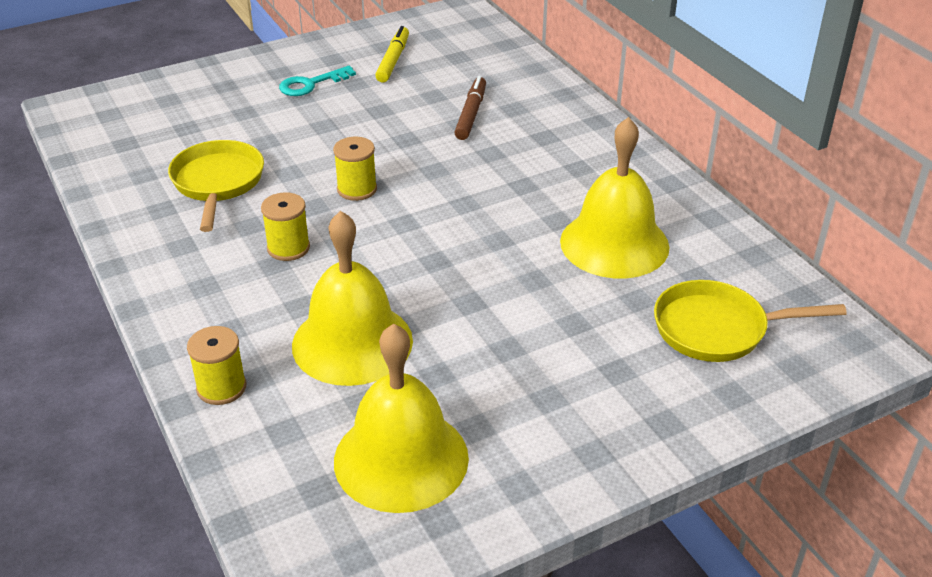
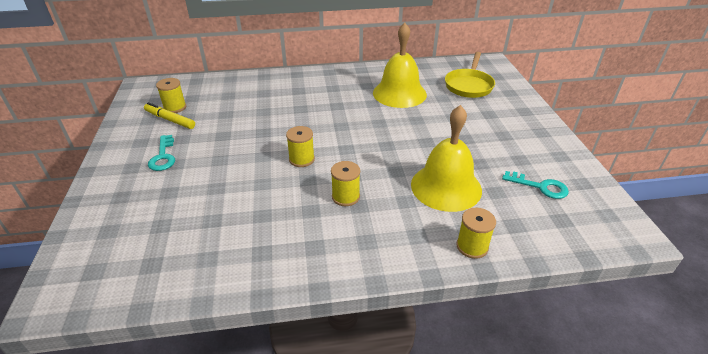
camera: 70 degrees left, 0 degrees up
(217, 183) = (250, 218): yellow pan -> none
(401, 459) = (540, 187): yellow bell -> turquoise key
(425, 53) = (175, 107): none -> yellow spool
(471, 114) = (257, 106): brown marker -> none

